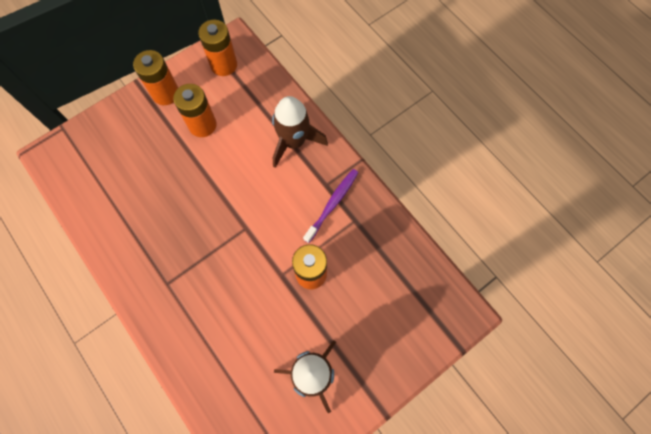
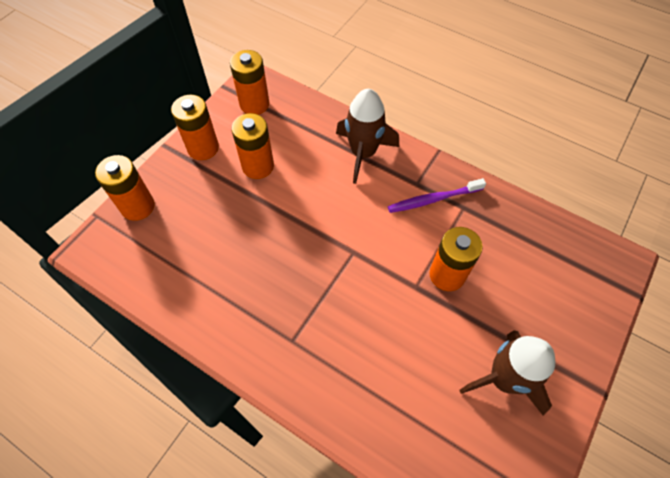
camera: 20 degrees left, 10 degrees down
(96, 130) = (138, 206): none -> orange battery
(332, 204) = (433, 199): purple toothbrush -> purple toothbrush turned 120 degrees counterclockwise

